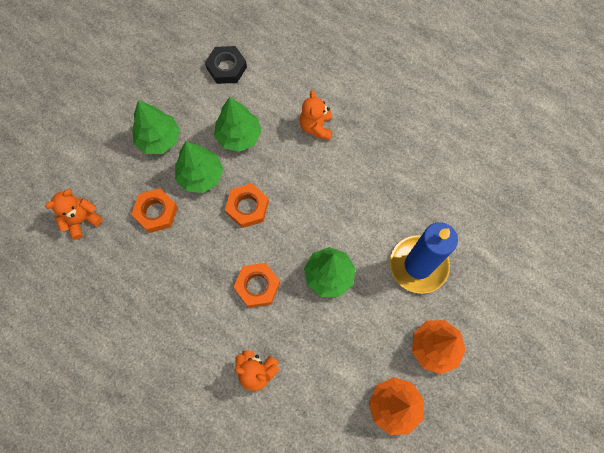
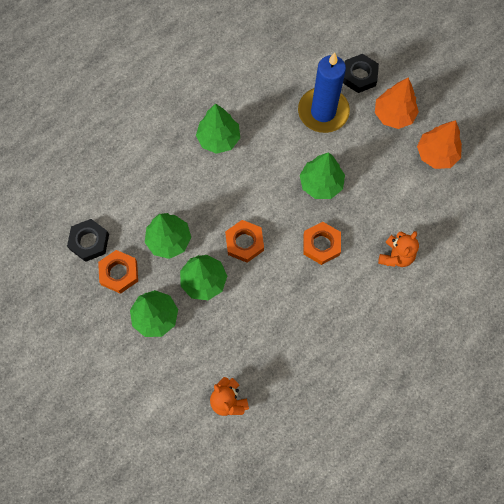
camera: 80 degrees left, 0 degrees up
(156, 212) = (233, 327): orange nut -> orange nut (119, 273)
(316, 127) = (175, 169): orange teddy bear -> none
(360, 162) = (219, 139): none -> green tree
(476, 300) = (359, 76): none -> black nut

